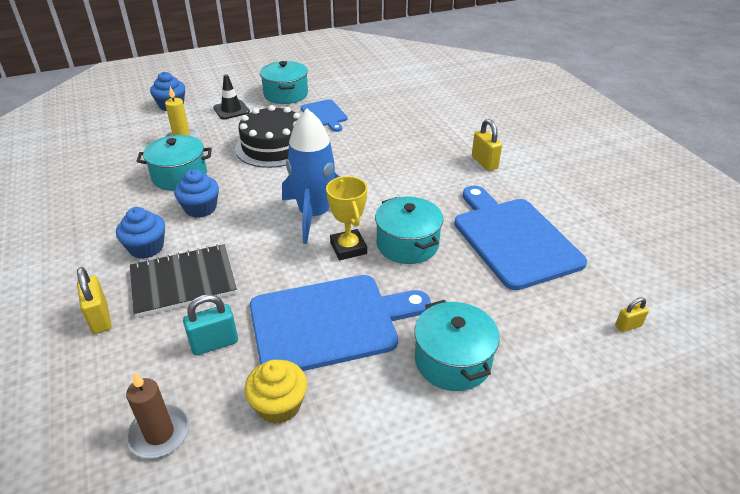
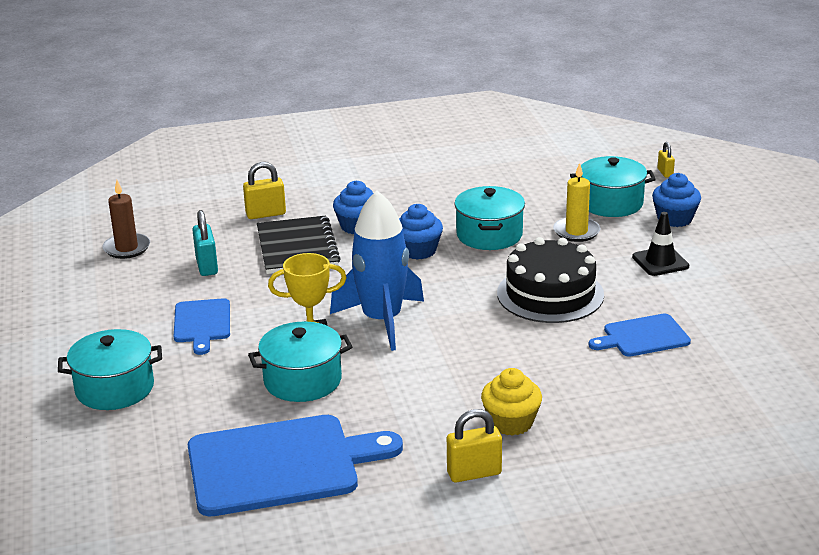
camera: 100 degrees right, 10 degrees down
(279, 405) = (121, 296): yellow cupcake -> yellow cupcake (511, 422)
(286, 94) = (714, 305): turquoise pot -> turquoise pot (611, 203)
(329, 322) = (202, 323): blue cutting board -> blue cutting board, size x0.52
(628, 326) = (91, 520): yellow padlock -> yellow padlock (665, 173)

